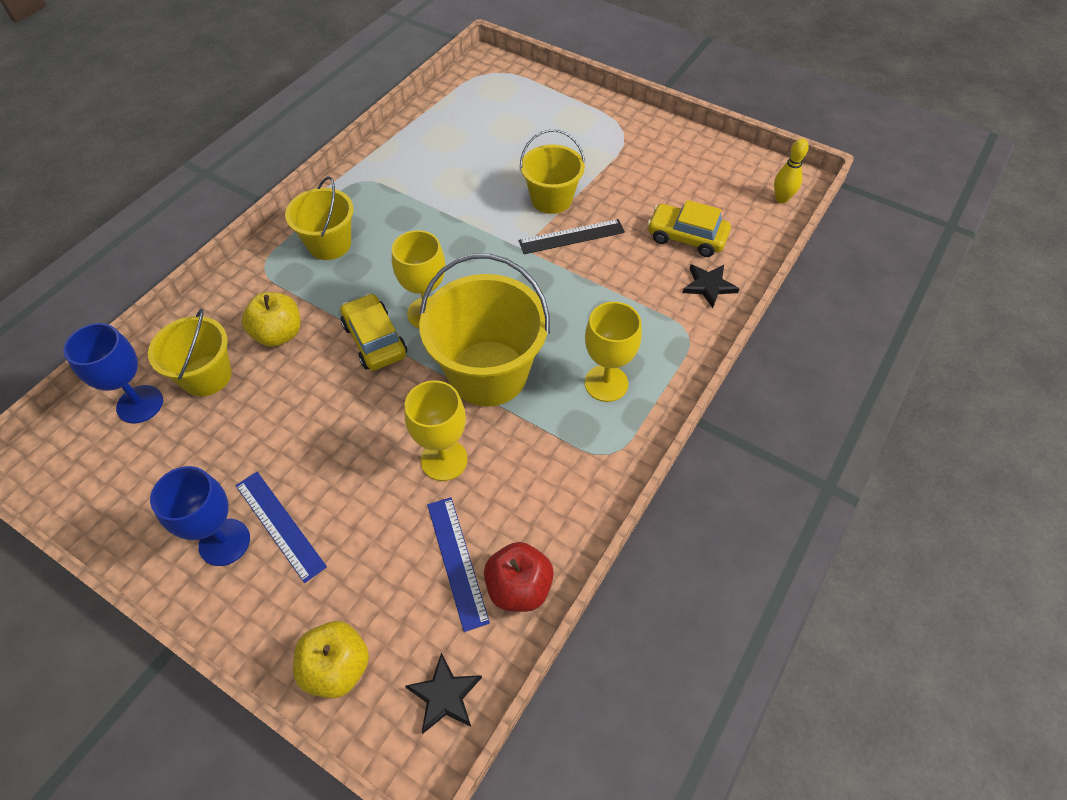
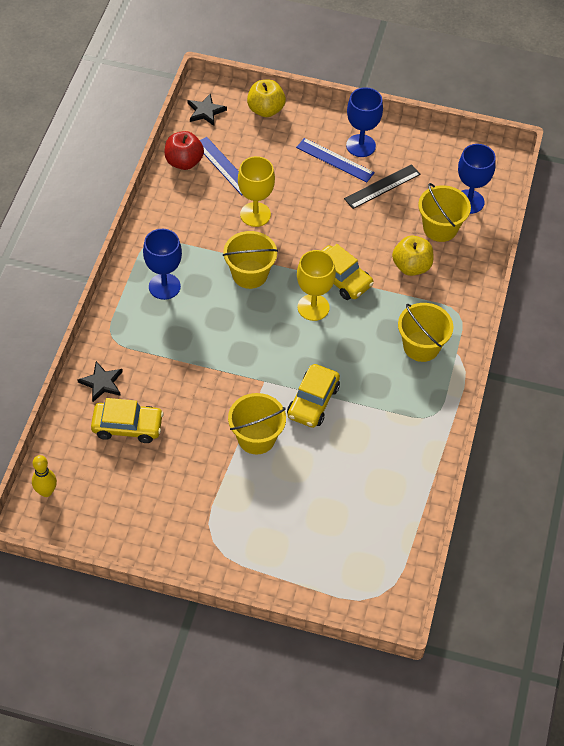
camera: 160 degrees right, 0 degrees up
(477, 218) = (313, 401): none -> yellow car
(488, 373) = (249, 274): yellow bucket -> yellow bucket, size x0.62
(571, 236) = (226, 402): black ruler -> black ruler (382, 186)
(606, 383) = (164, 286): yellow goblet -> blue goblet

